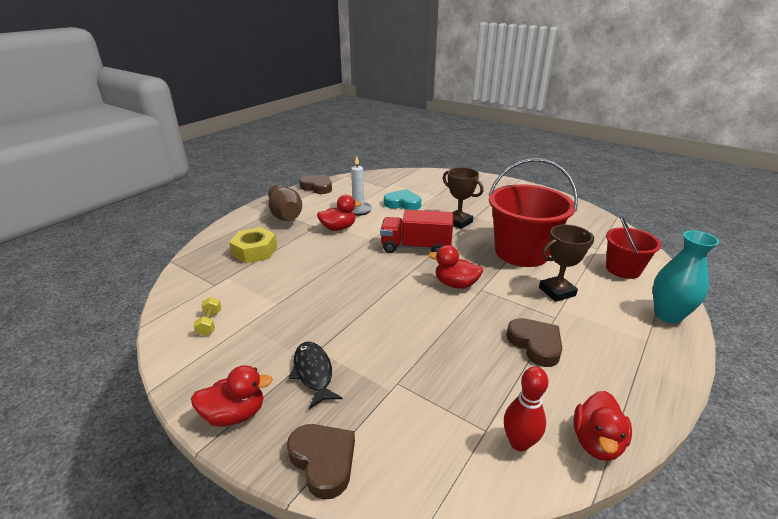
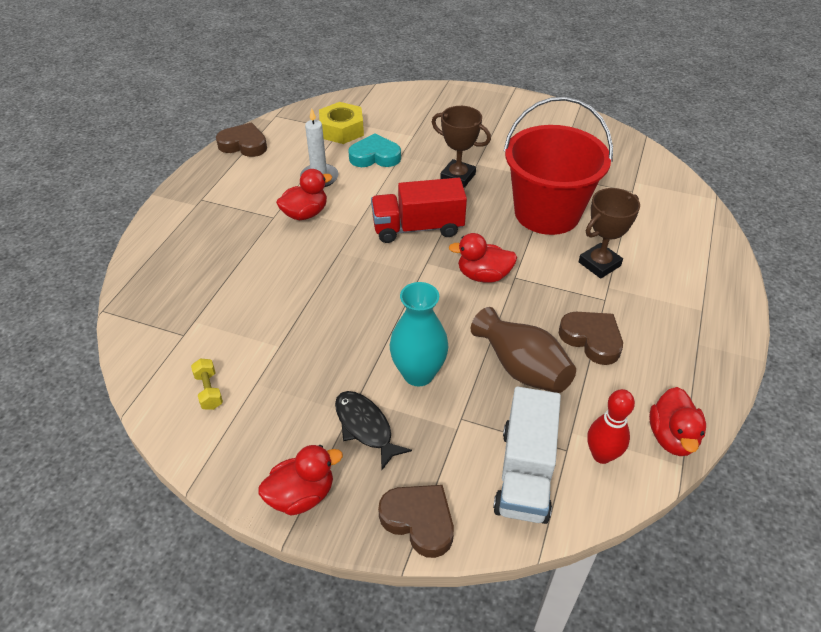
camera: 15 degrees left, 15 degrees up
(255, 251) = (210, 272): yellow nut -> yellow nut (342, 130)
(286, 216) = (223, 205): brown vase -> brown vase (521, 367)
(438, 441) = (525, 473): none -> white truck
(623, 269) = (665, 218): red bucket -> none
(668, 315) = (719, 273): turquoise vase -> turquoise vase (418, 374)

